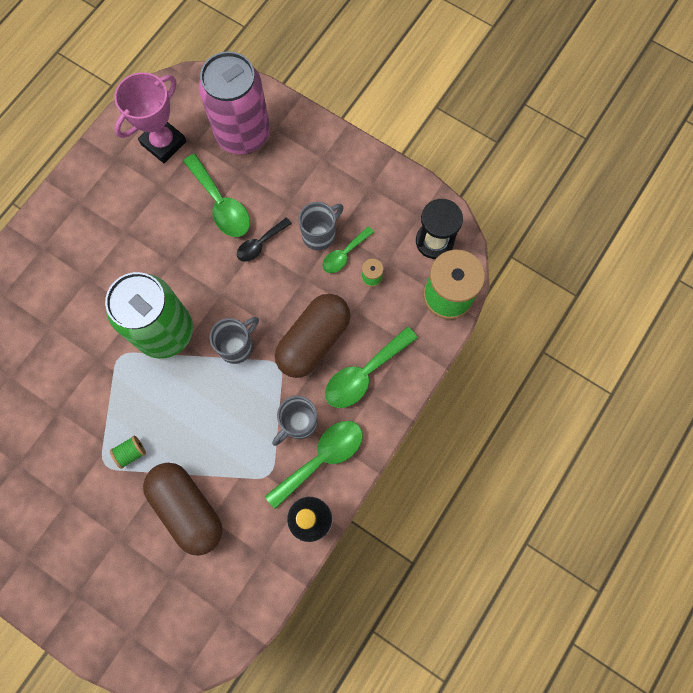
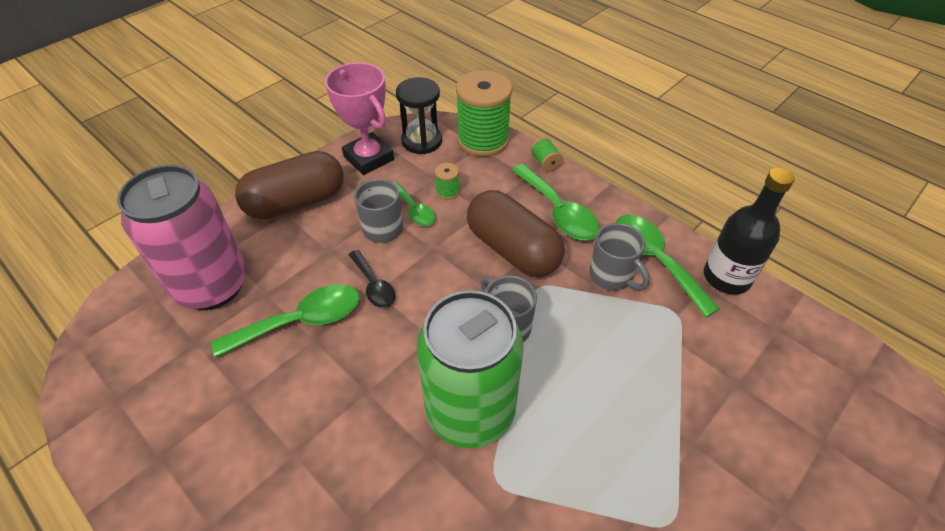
camera: 80 degrees left, 25 degrees down
(131, 453) = (651, 479): green spool -> green spool (545, 163)
(163, 143) = (171, 383): pink trophy -> pink trophy (368, 158)
(187, 508) = (728, 409): brown capsule -> brown capsule (296, 202)

